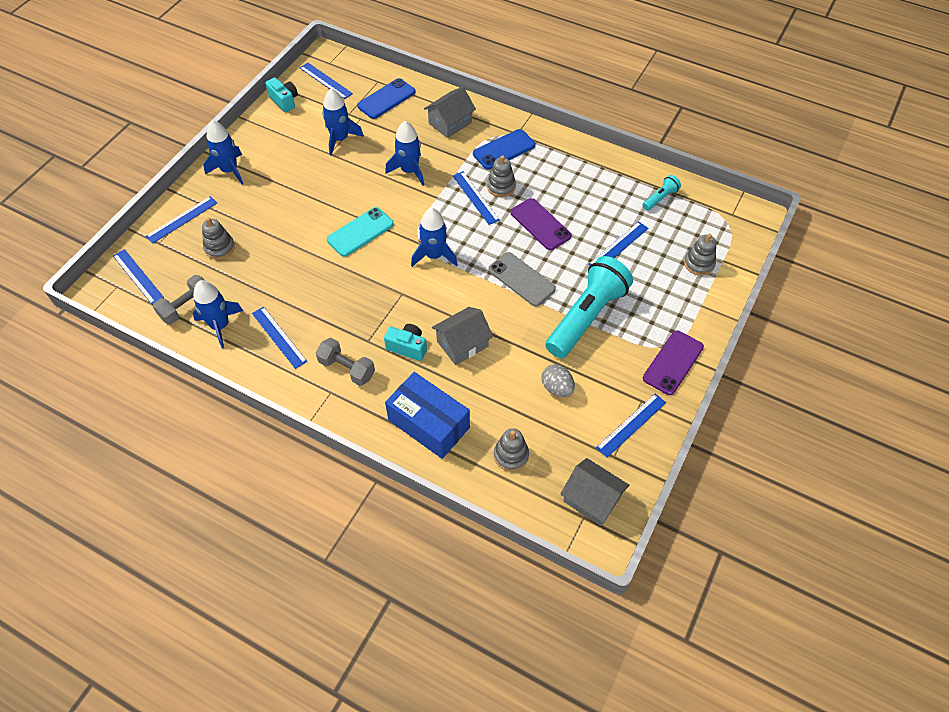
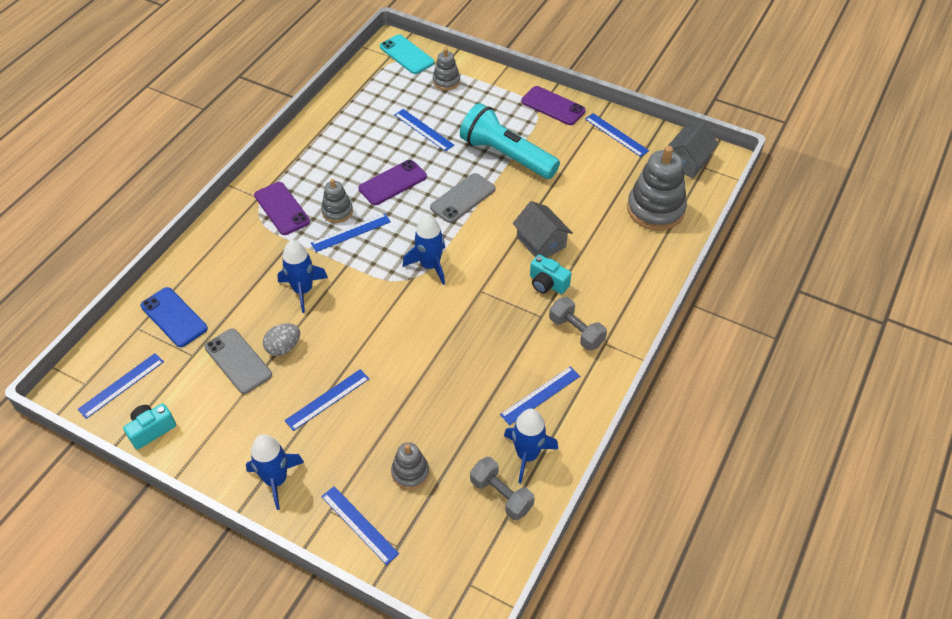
camera: 90 degrees left, 5 degrees down
(138, 276) = (454, 561): blue ruler -> blue ruler (327, 399)
(340, 139) = (238, 361): blue rocket -> grey phone
(347, 368) = (576, 331): grey dumbbell -> grey dumbbell turned 75 degrees counterclockwise
(360, 232) = (393, 331): turquoise phone -> turquoise phone (406, 55)
(407, 347) = (547, 283): turquoise camera -> turquoise camera turned 75 degrees counterclockwise
(429, 423) = (631, 265): blue box -> none
(450, 123) = (230, 255): grey house -> none
(504, 150) = (282, 208): blue phone -> purple phone
(511, 455) = (655, 209): grey stacking toy -> grey stacking toy, size x1.87
(557, 388) = (585, 178): grey egg -> grey egg (283, 347)
(660, 198) = (365, 98): turquoise flashlight -> none

